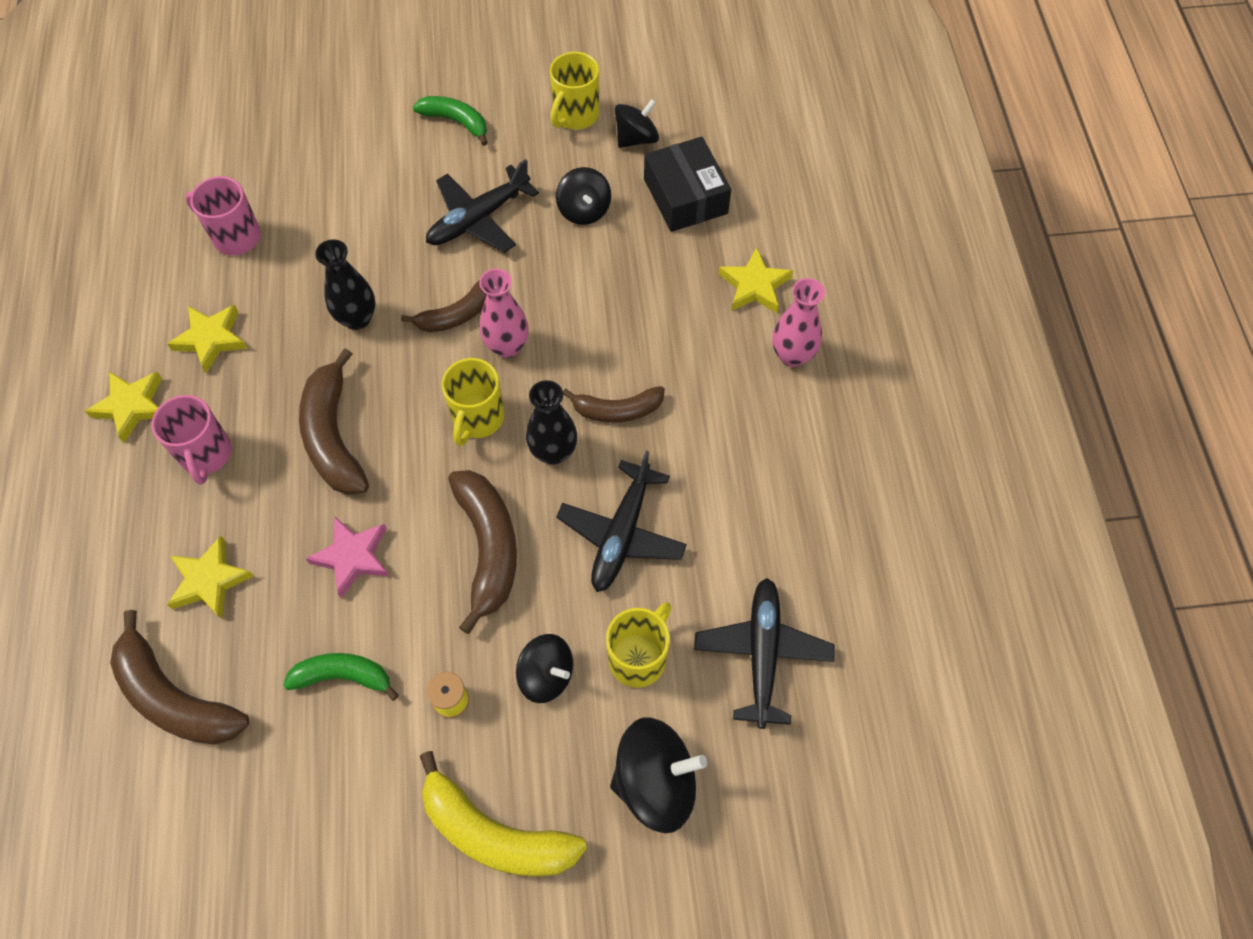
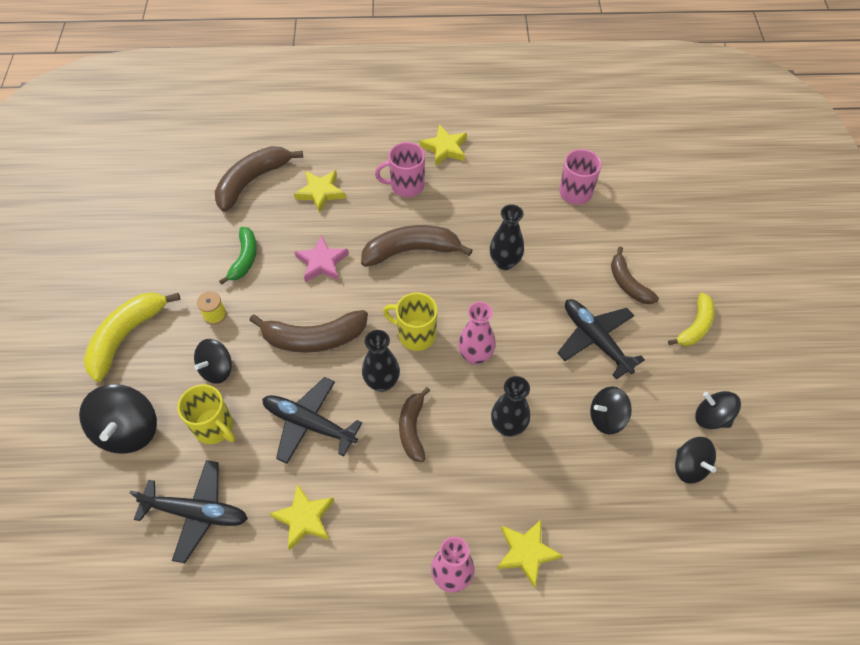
camera: 95 degrees right, 5 degrees down
(211, 339) = (492, 183): yellow star -> yellow star (304, 518)
(456, 121) = (695, 326): green banana -> yellow banana
(456, 314) = (505, 323): brown banana -> brown banana (628, 283)
(575, 115) = (711, 417): yellow mug -> black spinning top
(604, 307) = (508, 426): none -> black vase
(685, 196) = (625, 503): black box -> none

